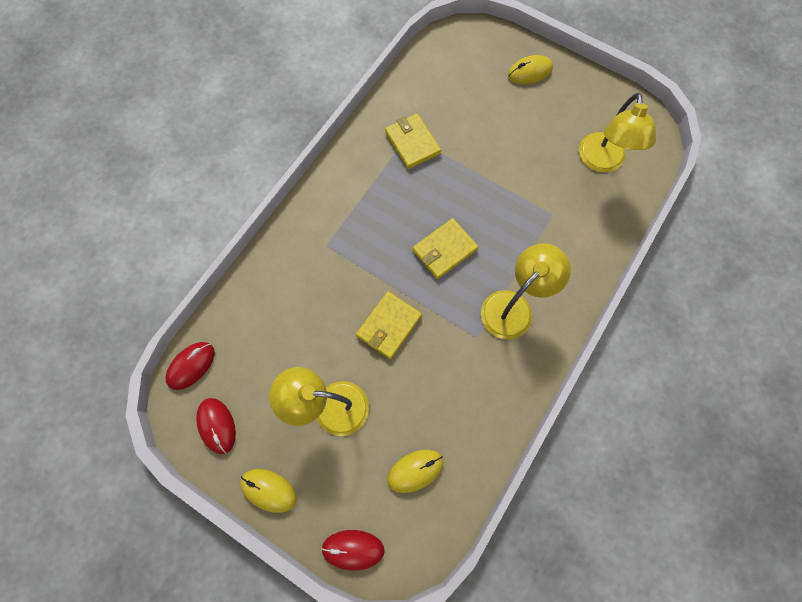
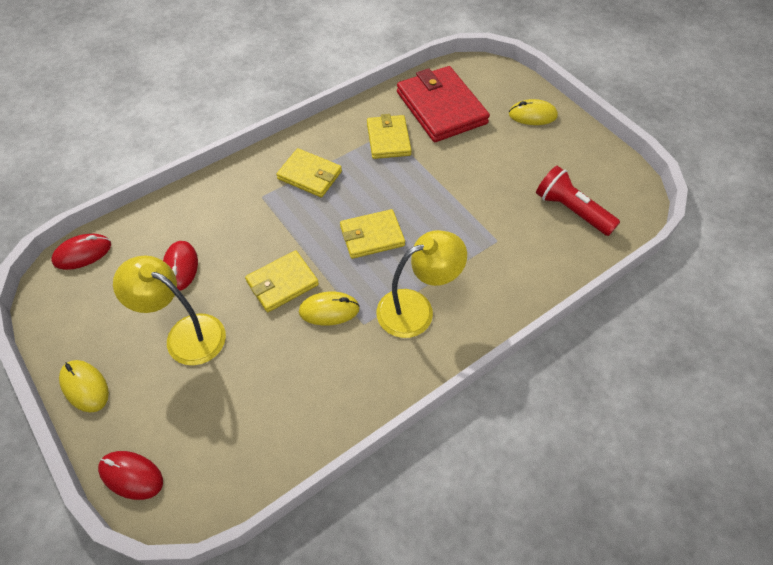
camera: 20 degrees right, 15 degrees down
(217, 425) = (73, 312): red mouse -> red mouse (180, 267)
(359, 207) = (310, 175): none -> yellow wallet
(415, 470) = (235, 424): yellow mouse -> yellow mouse (329, 310)
(445, 91) = (441, 107): none -> red wallet
(601, 162) = (571, 210): yellow lamp -> red flashlight

